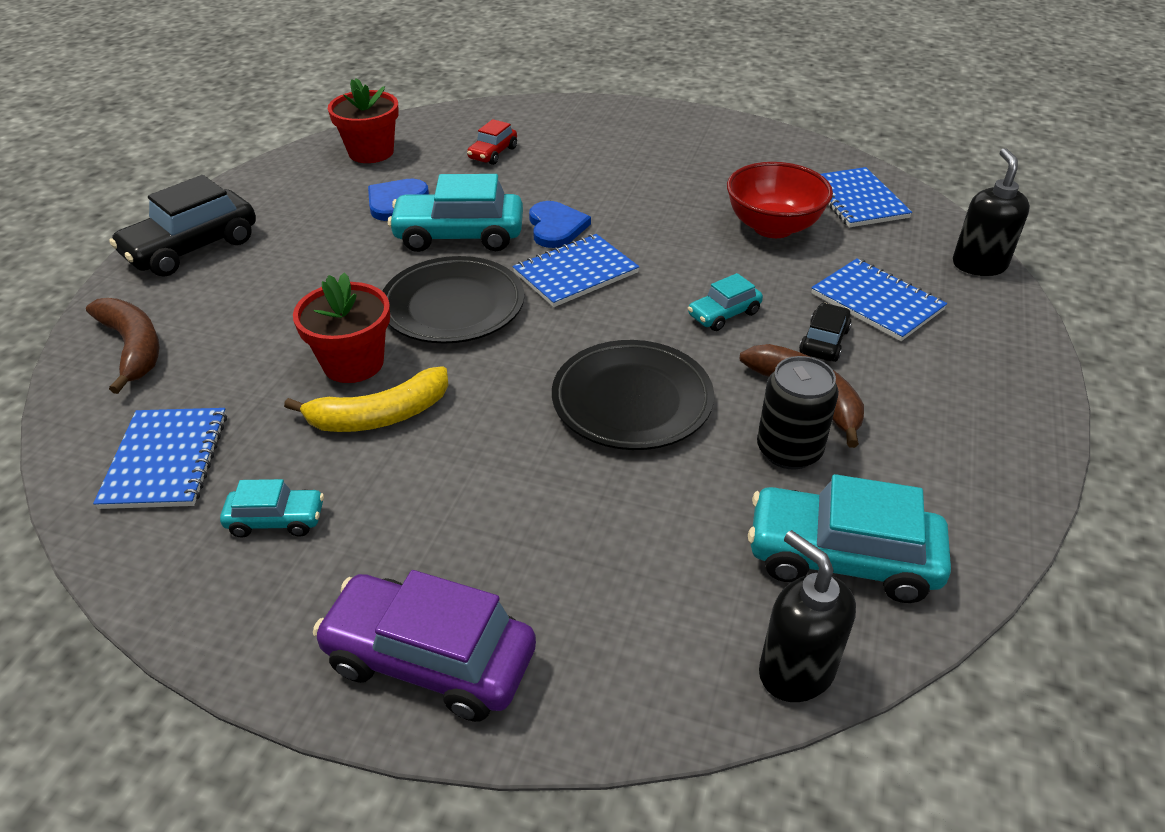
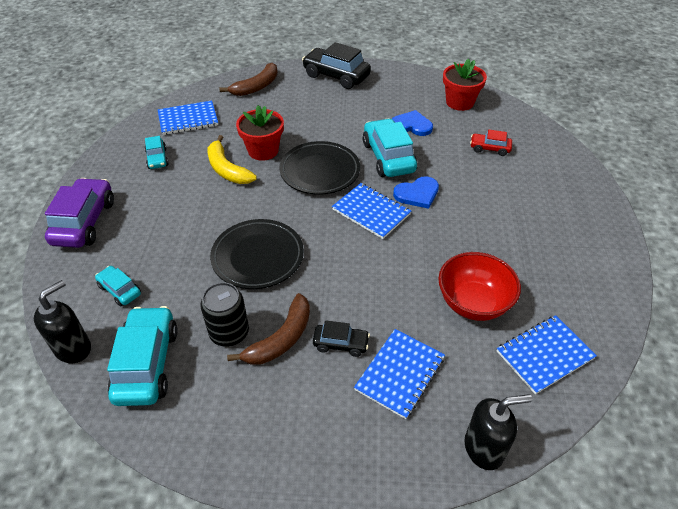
camera: 75 degrees right, 5 degrees up
(724, 314) = (353, 287): turquoise car -> turquoise car (120, 290)

